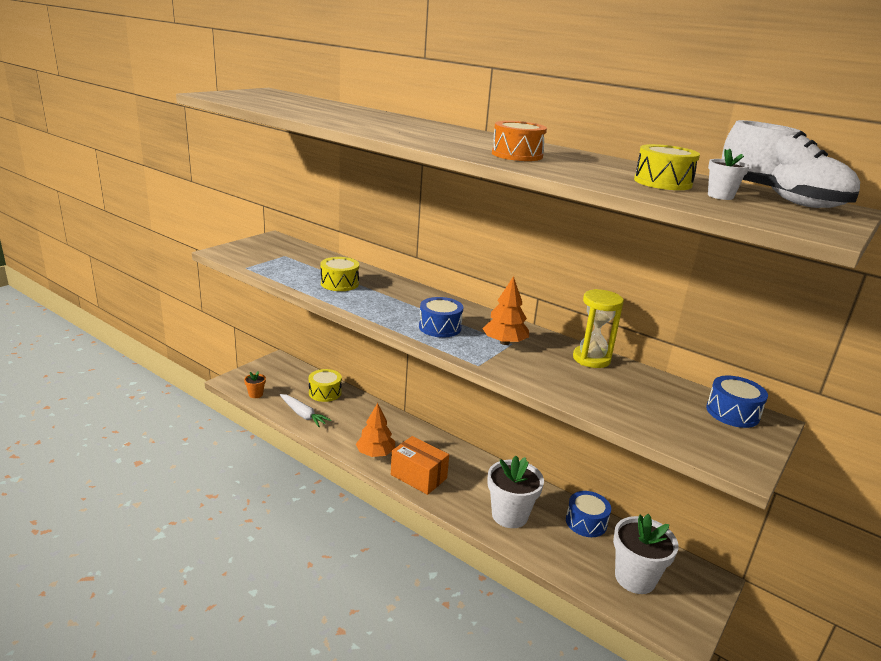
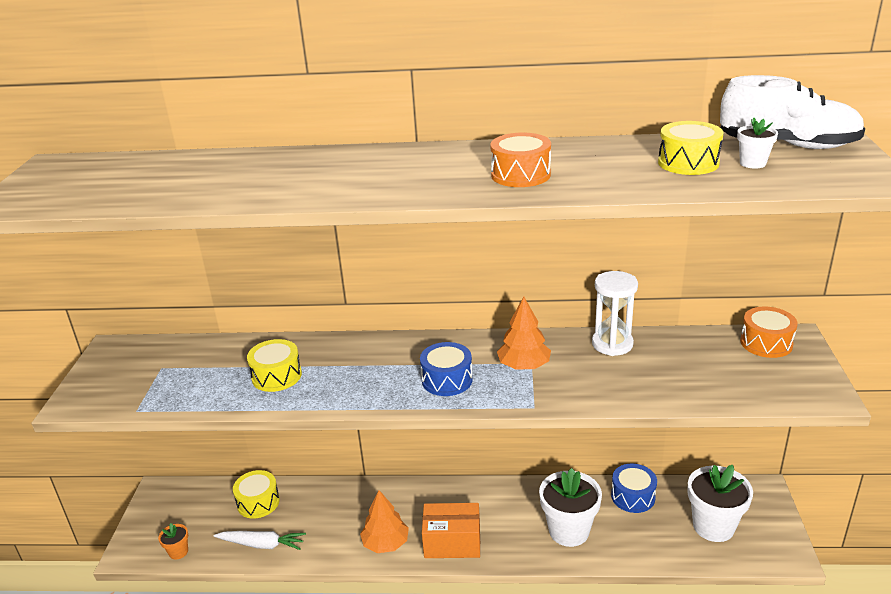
camera: 30 degrees left, 5 degrees up
(591, 359) = (612, 344): yellow hourglass -> white hourglass
(732, 413) = (766, 343): blue drum -> orange drum

